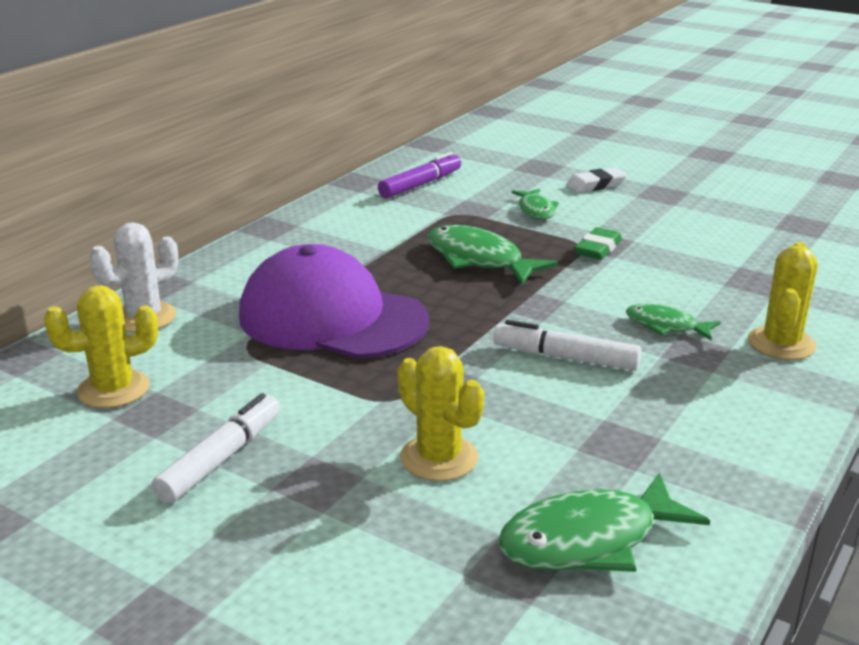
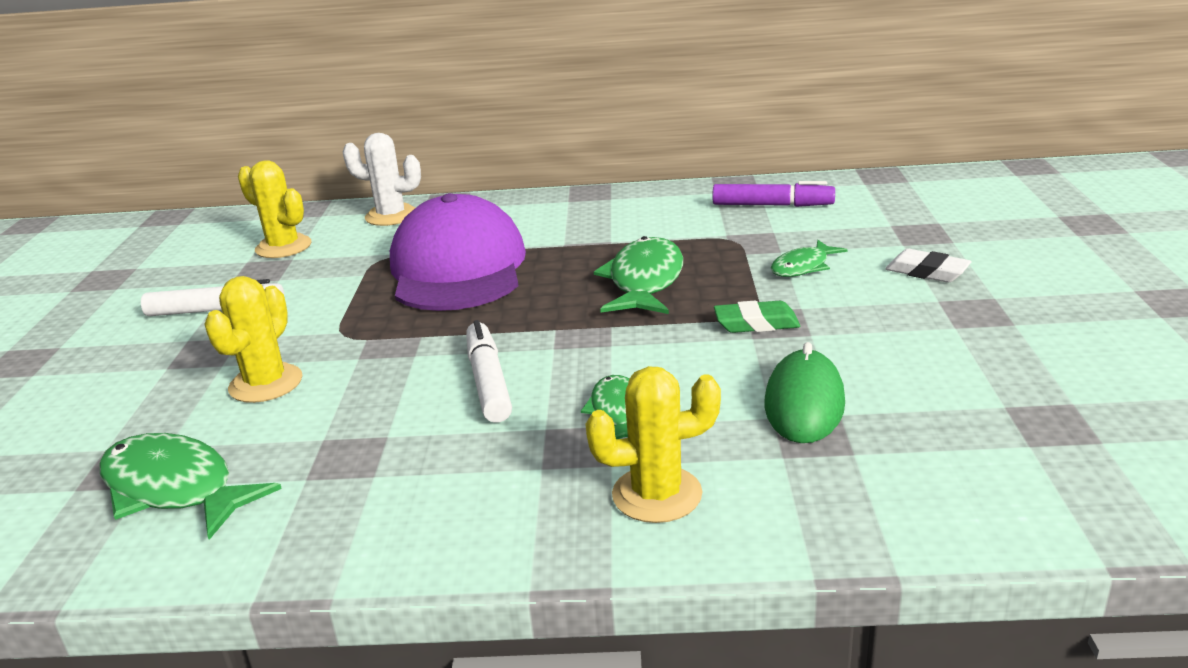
camera: 60 degrees right, 0 degrees up
(718, 270) = (804, 403): none -> green mouse

